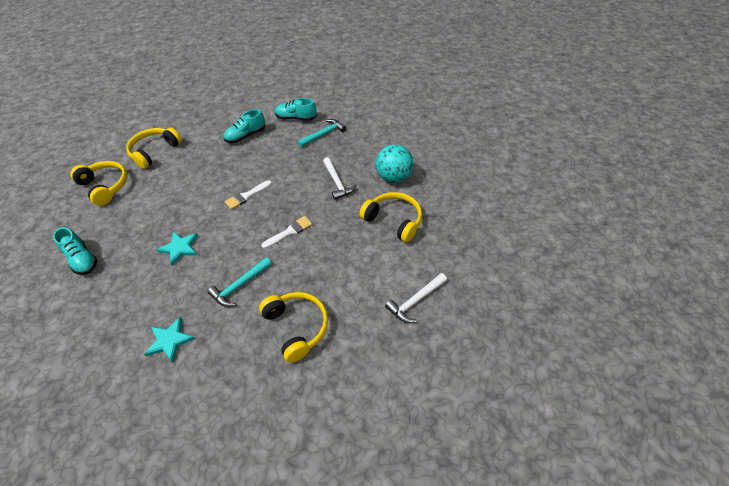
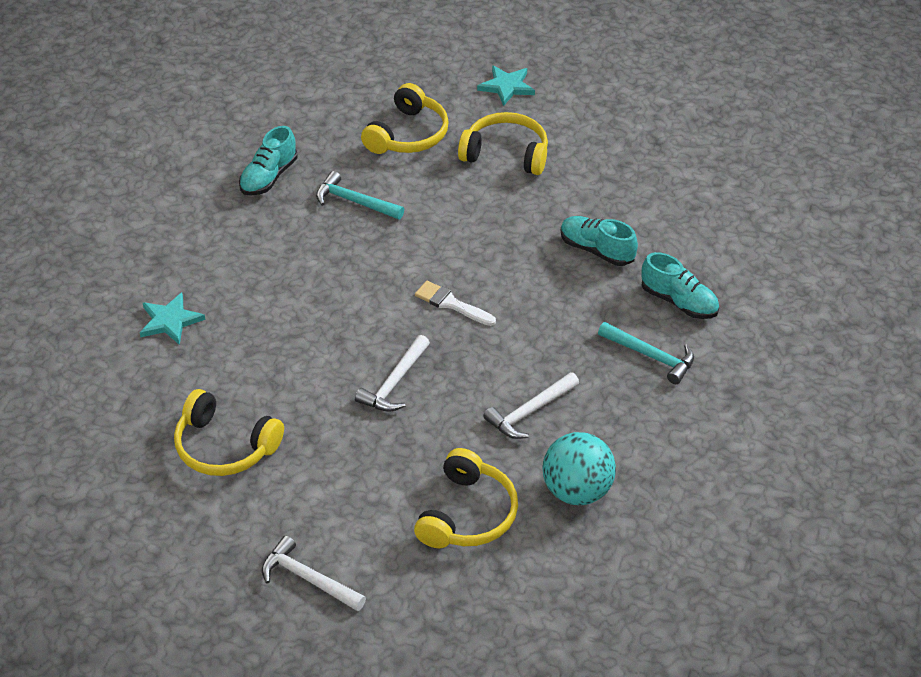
camera: 70 degrees right, 5 degrees down
(180, 248) = (320, 268): turquoise star -> turquoise star (507, 87)
(239, 285) = (275, 359): turquoise hammer -> turquoise hammer (354, 201)
(289, 232) = (394, 383): white brush -> white hammer
(296, 118) = (679, 302): turquoise shoe -> turquoise shoe turned 135 degrees clockwise
(297, 327) = (224, 447): yellow headphones -> yellow headphones turned 75 degrees clockwise

